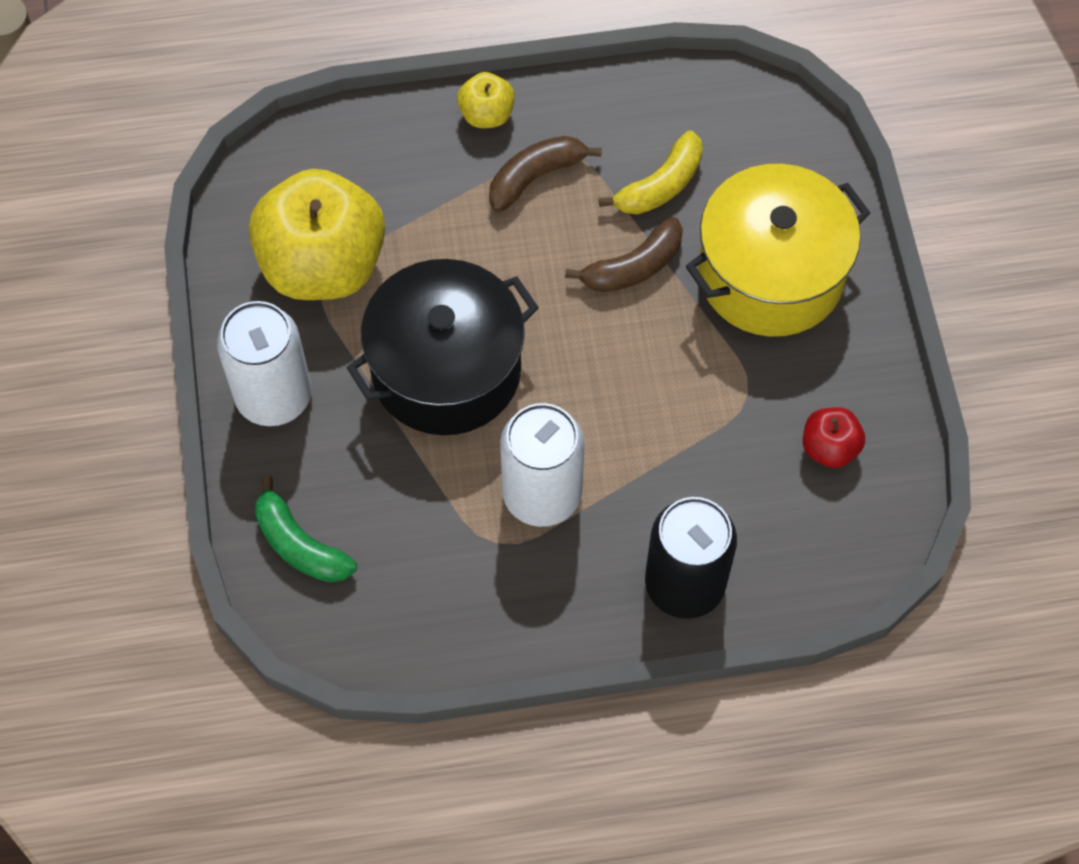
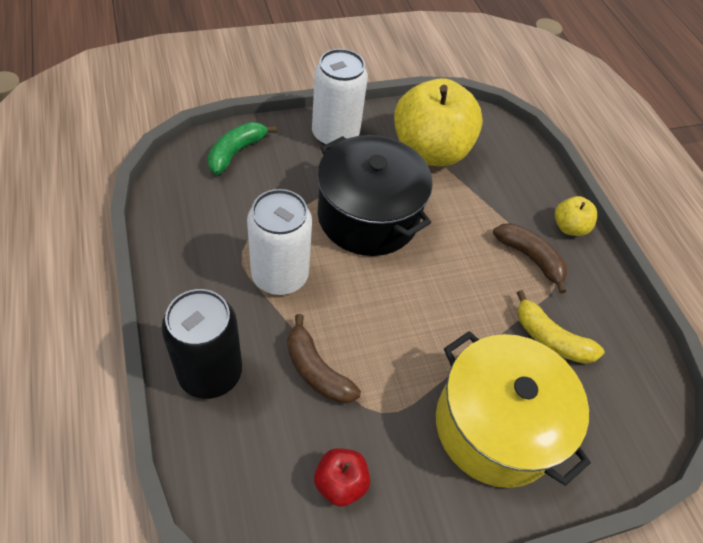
camera: 75 degrees right, 10 degrees down
(633, 267) = (474, 323): brown banana -> brown banana (316, 370)

